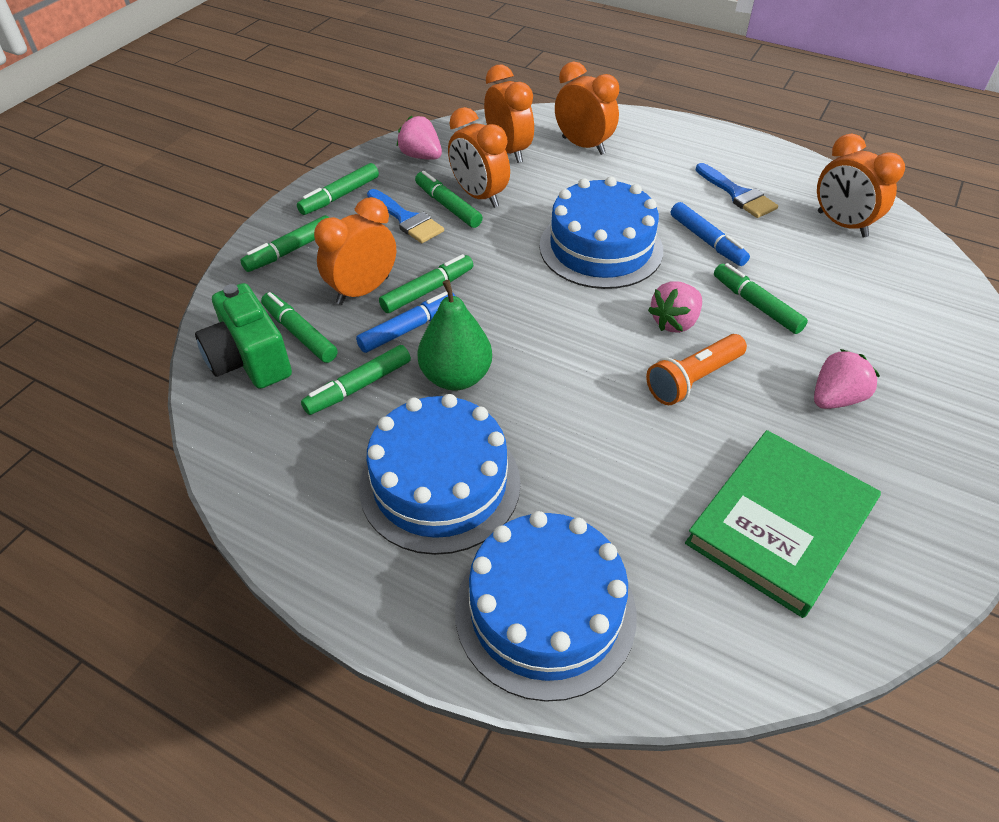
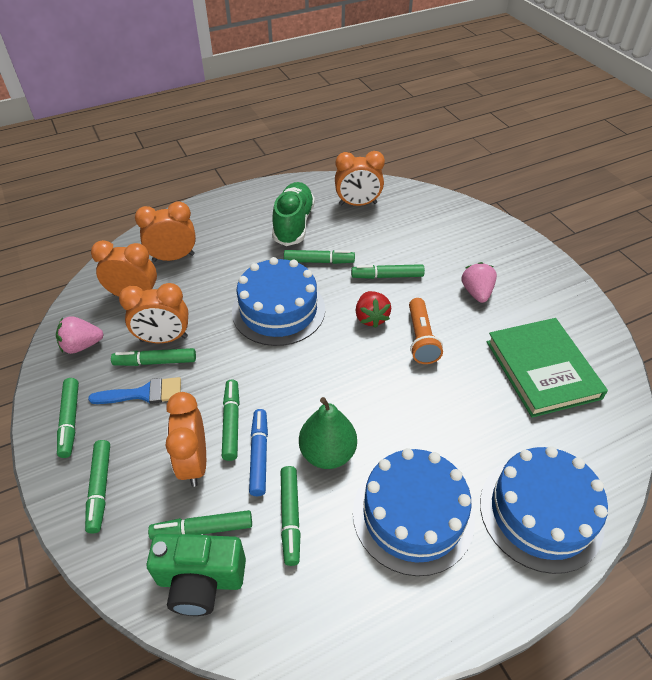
camera: 55 degrees left, 0 degrees up
(674, 322) = (371, 318): pink strawberry -> red strawberry
(707, 241) = (319, 261): blue marker -> green marker
(737, 194) = (293, 224): blue brush -> green shoe

